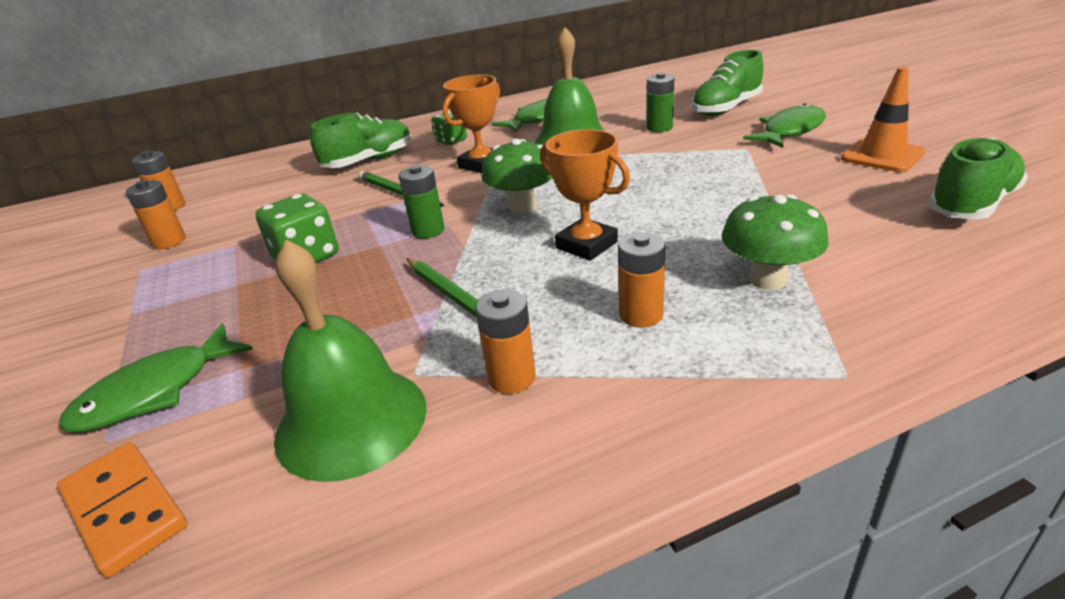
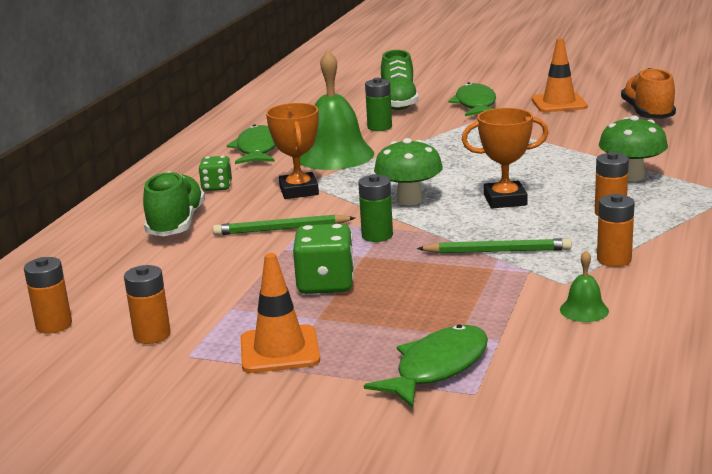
camera: 50 degrees left, 10 degrees down
(125, 509) = (569, 390): orange domino -> none
(155, 391) = (437, 368): green fish -> green fish turned 135 degrees counterclockwise
(164, 298) = (279, 350): none -> orange traffic cone
(351, 421) = (584, 310): green bell -> green bell, size x0.44
(971, 205) = (647, 114): green shoe -> orange shoe

